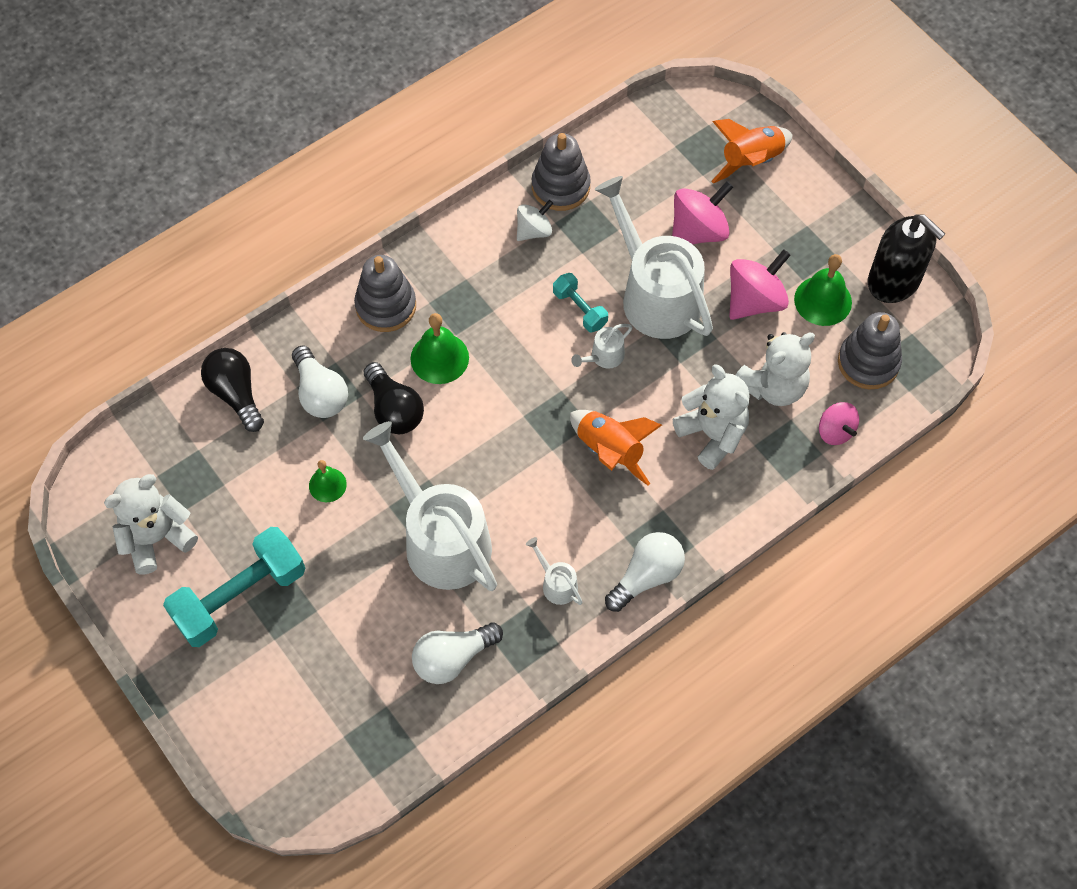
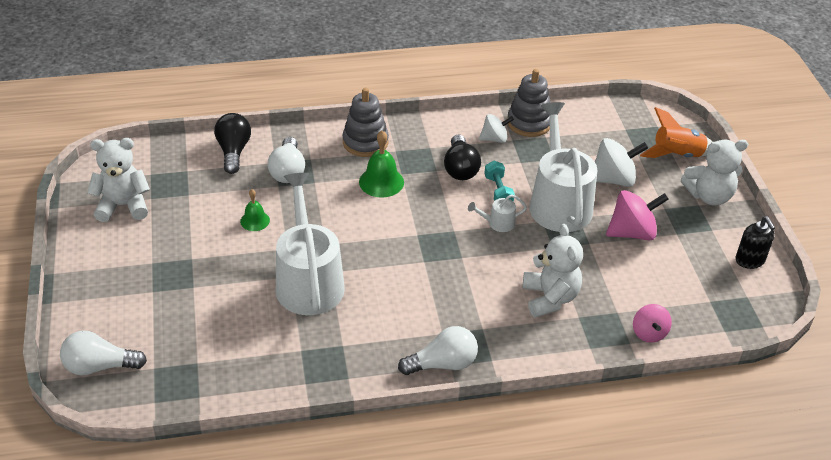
camera: 25 degrees right, 20 degrees down
(240, 596) = (149, 258): turquoise dumbbell -> none
(394, 409) = (330, 198): black light bulb -> black light bulb (460, 168)
(452, 658) = (265, 354): white light bulb -> white light bulb (99, 366)
(556, 584) = (372, 341): white watering can -> none
(609, 451) = (465, 278): orange rocket -> none
(698, 231) = (613, 179): pink spinning top -> white spinning top
(773, 386) = (615, 287): white teddy bear -> white teddy bear (709, 196)
(823, 300) = (685, 251): green bell -> none
(868, 362) = (700, 301): grey stacking toy -> none
(894, 281) = (750, 260): black soap dispenser -> black soap dispenser, size x0.61

